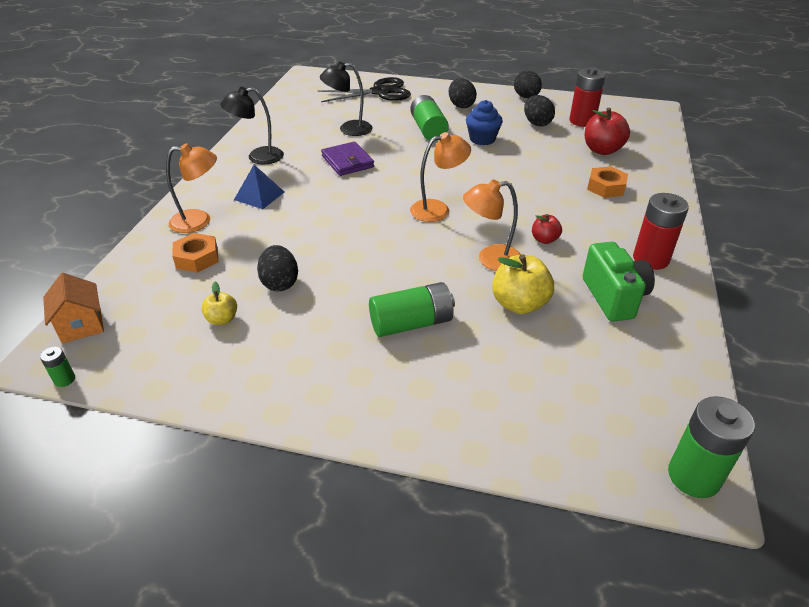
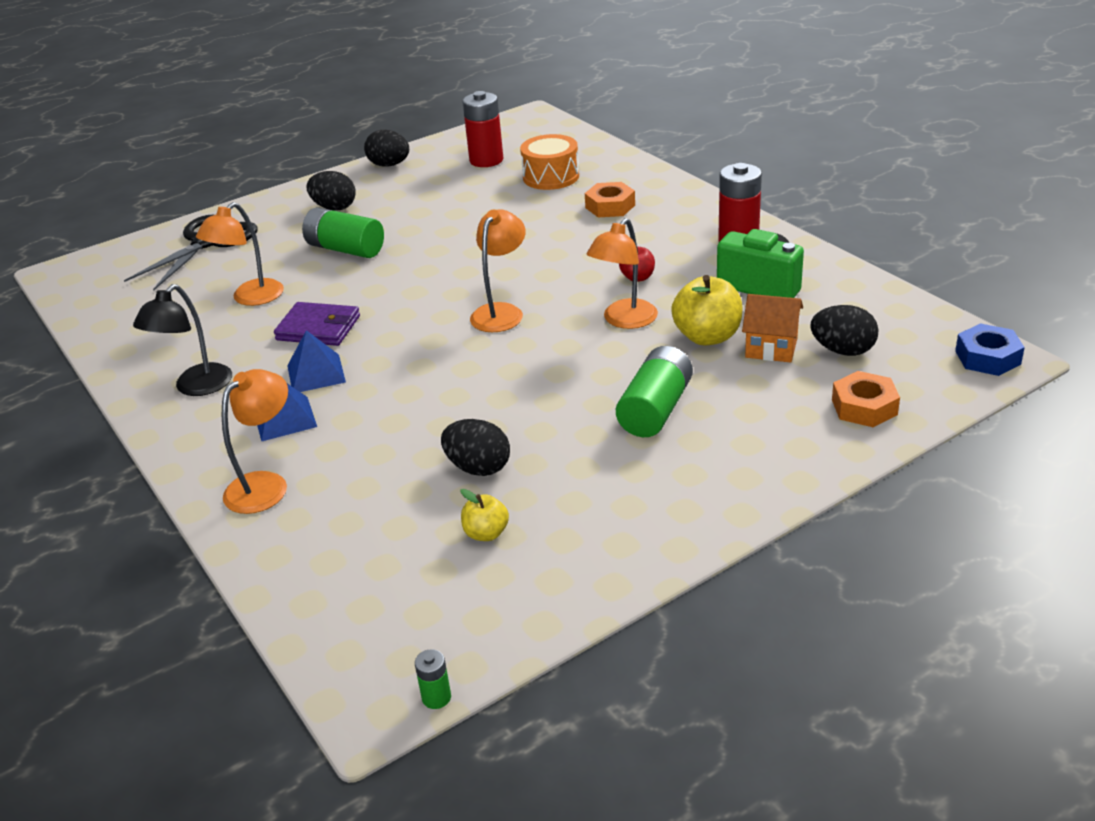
camera: 45 degrees left, 5 degrees down
(81, 325) = (347, 654): orange house -> orange house (771, 348)
(197, 258) = (342, 513): orange nut -> orange nut (864, 407)
(307, 183) = (316, 373): none -> blue pyramid
(348, 129) = (250, 298): black lamp -> orange lamp
(482, 139) = (421, 227): blue cupcake -> none
(537, 123) = (447, 184): black egg -> black egg (843, 350)
(602, 150) = (551, 177): red apple -> orange drum
(693, 476) = (987, 357): green battery -> blue nut

